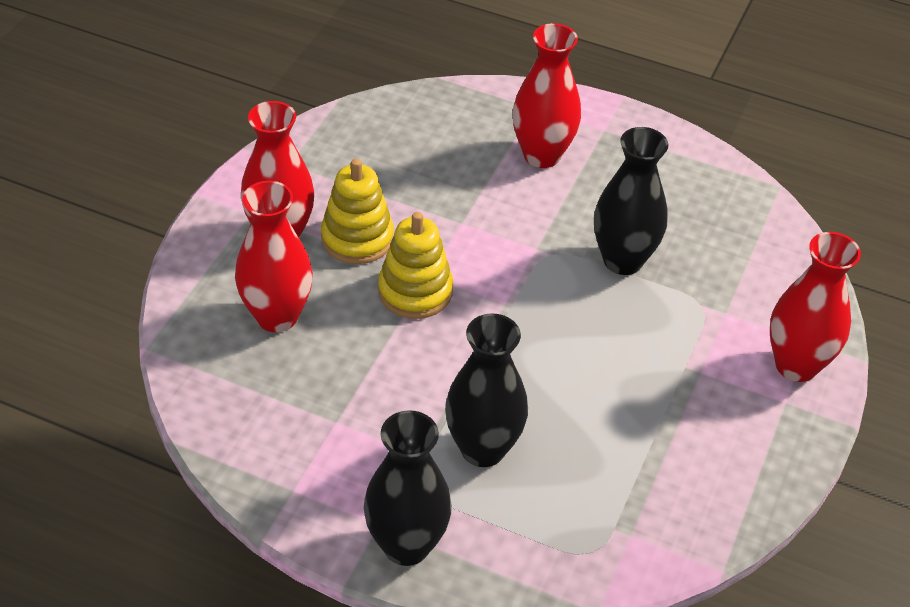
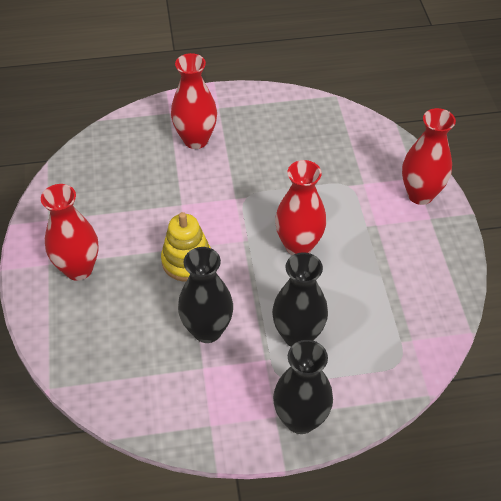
camera: 30 degrees left, 5 degrees up
(277, 316) = (116, 322): red vase -> red vase (298, 246)
(357, 238) = (127, 246): yellow stacking toy -> none
(623, 260) = (288, 181): black vase -> black vase (207, 330)

